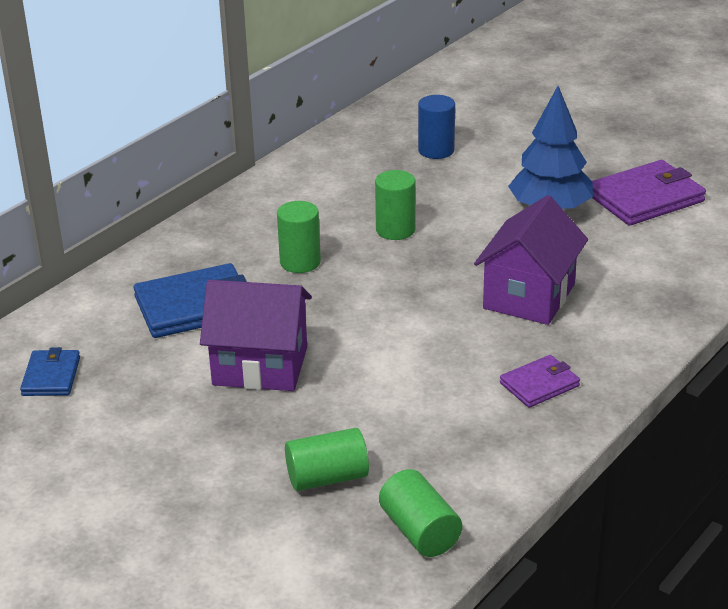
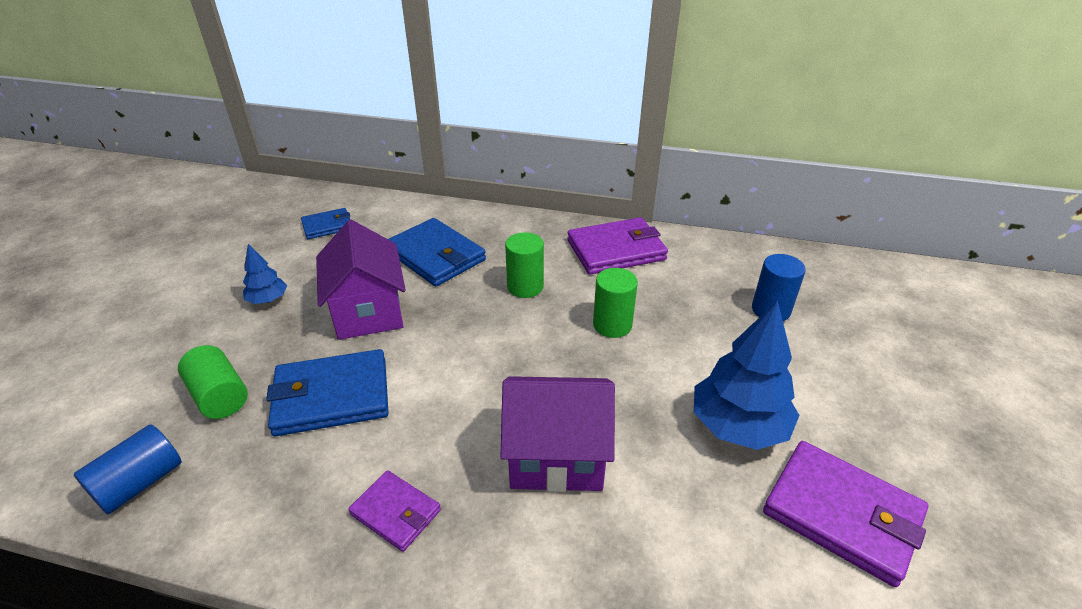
camera: 65 degrees right, 5 degrees up
(178, 435) = (268, 300): none -> blue tree
(285, 197) = (616, 250): none -> purple wallet
(378, 404) = (331, 396): none -> blue wallet
(420, 531) = (140, 483): green cylinder -> blue cylinder

